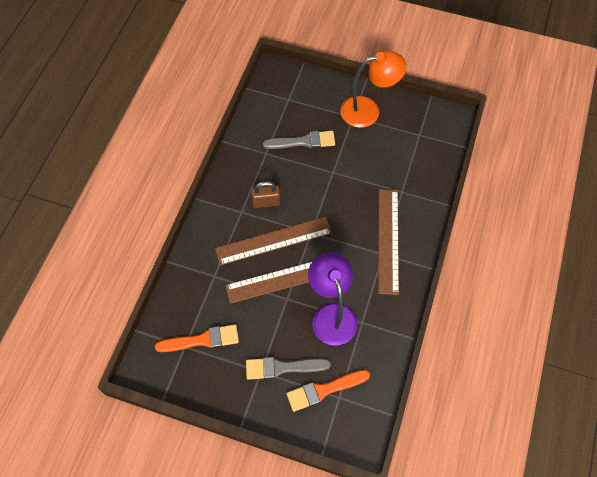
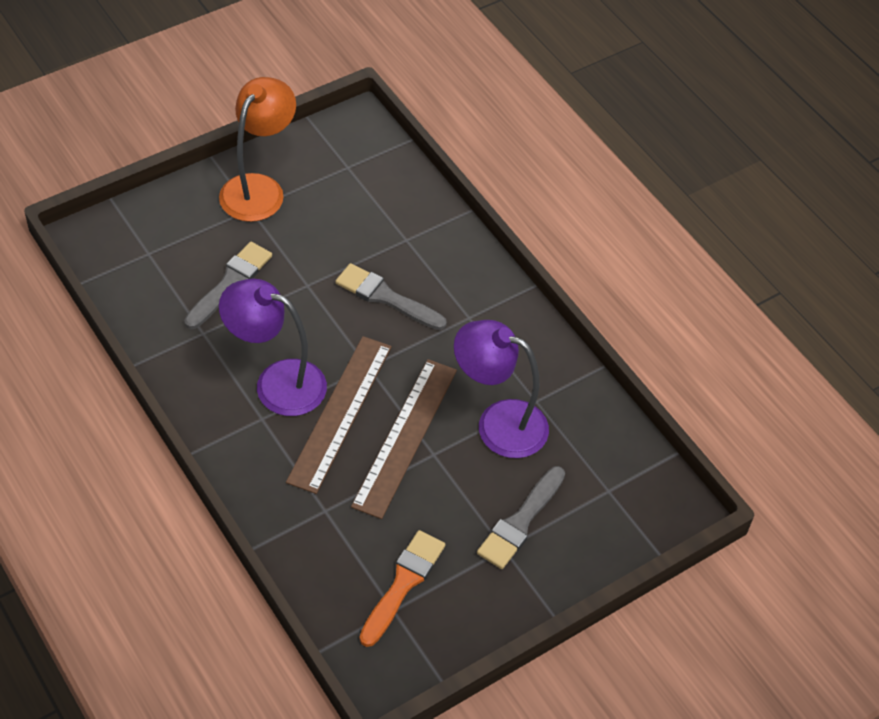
camera: 55 degrees left, 10 degrees down
(266, 202) = (277, 382): brown padlock -> purple lamp
(324, 390) = (587, 499): orange brush -> none
(358, 209) = (386, 297): none -> grey brush
(388, 240) = (456, 300): brown ruler -> none

